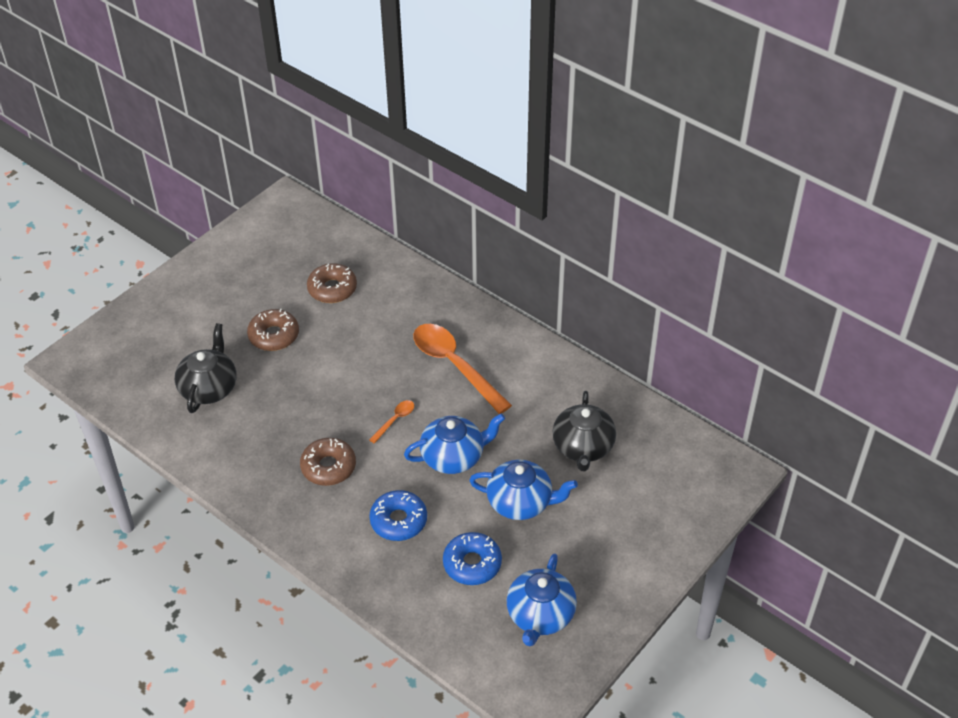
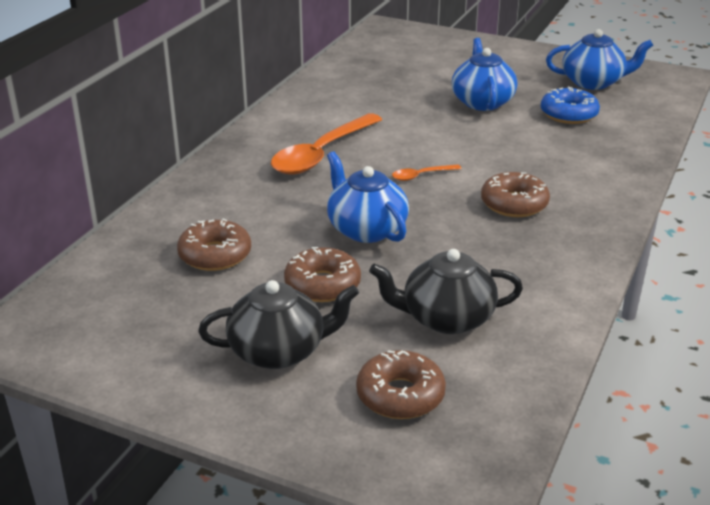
camera: 105 degrees left, 15 degrees down
(152, 350) = (400, 395): none -> brown donut
(395, 420) = (421, 176): orange spoon -> orange spoon turned 45 degrees counterclockwise
(398, 521) = (551, 154): blue donut -> none
(453, 457) = (450, 138): blue teapot -> blue teapot (366, 229)
(583, 447) = (398, 83): black teapot -> black teapot (279, 351)

